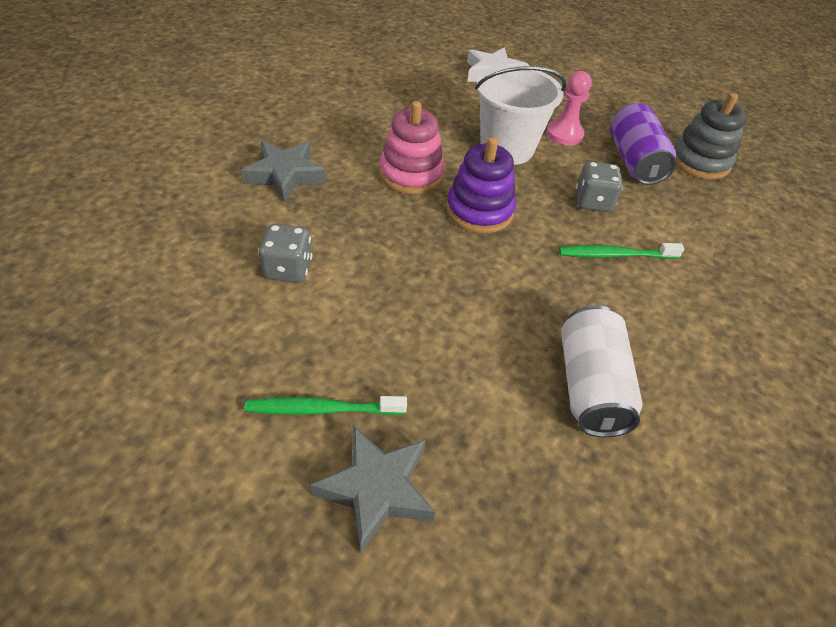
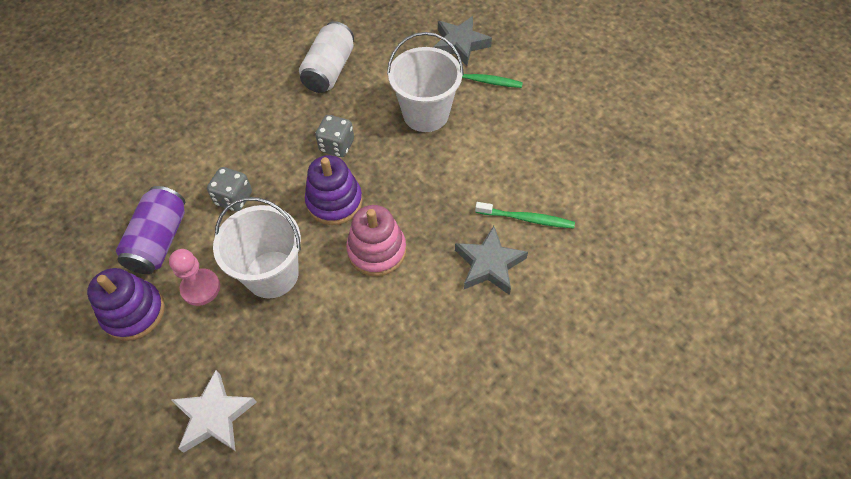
camera: 160 degrees left, 10 degrees up
(288, 269) = (493, 168): grey dice -> grey dice (337, 146)
(403, 333) = (426, 114): none -> white bucket
(606, 116) = (134, 312): none -> purple stacking toy
(615, 255) = (252, 148): green toothbrush -> green toothbrush (526, 219)
(699, 161) = (96, 232): grey stacking toy -> none

